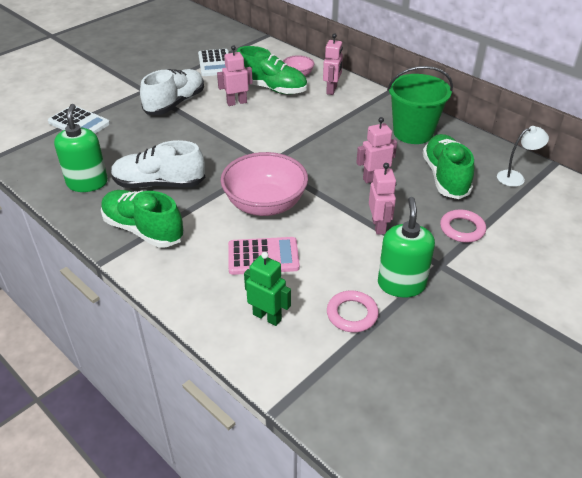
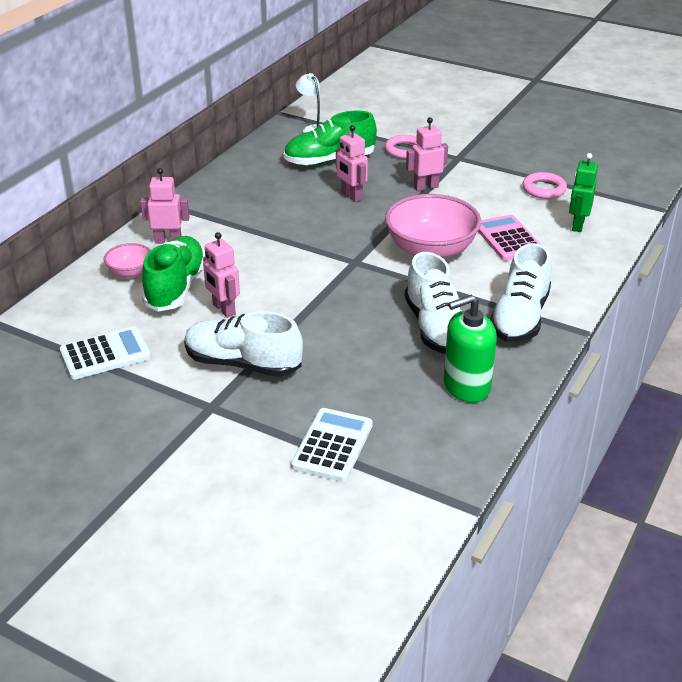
camera: 105 degrees left, 5 degrees down
(143, 230) = (520, 318): green shoe -> white shoe
(401, 284) = (494, 172): green soap dispenser -> none
(413, 133) = (253, 181): green bucket -> none

